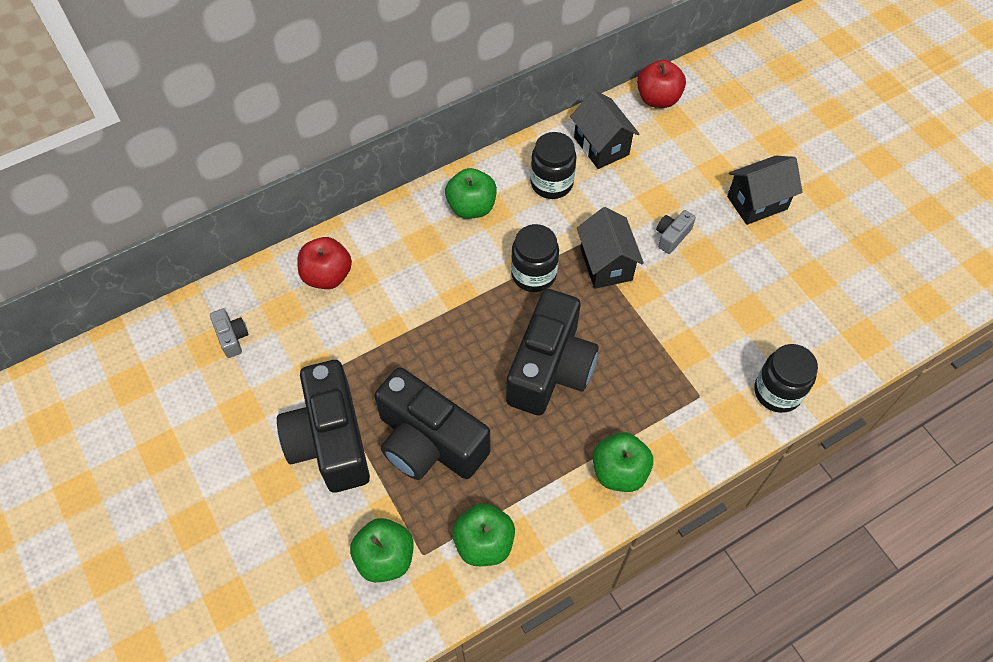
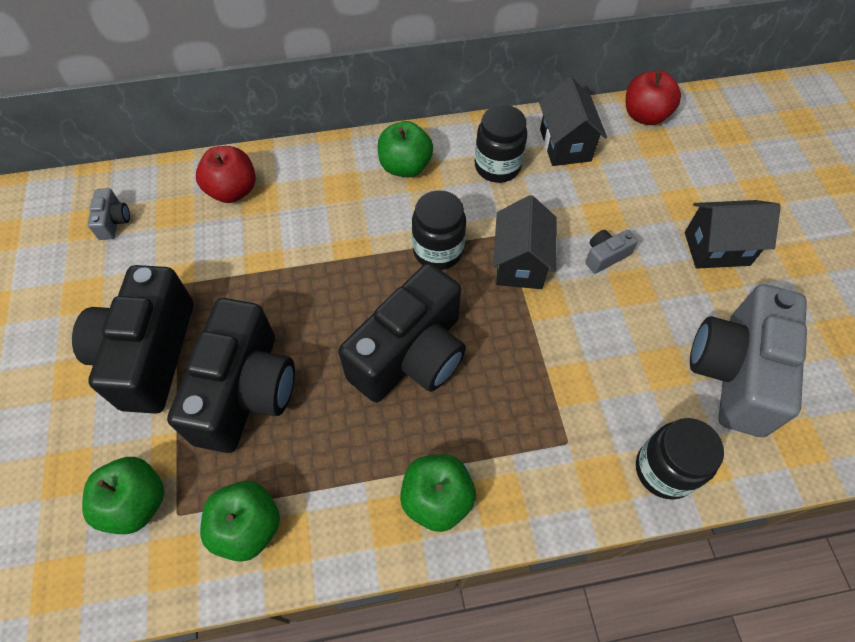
camera: 20 degrees right, 0 degrees up
(429, 442) = (246, 391): black camera -> black camera turned 135 degrees counterclockwise
(803, 300) = (734, 372): none -> grey camera

